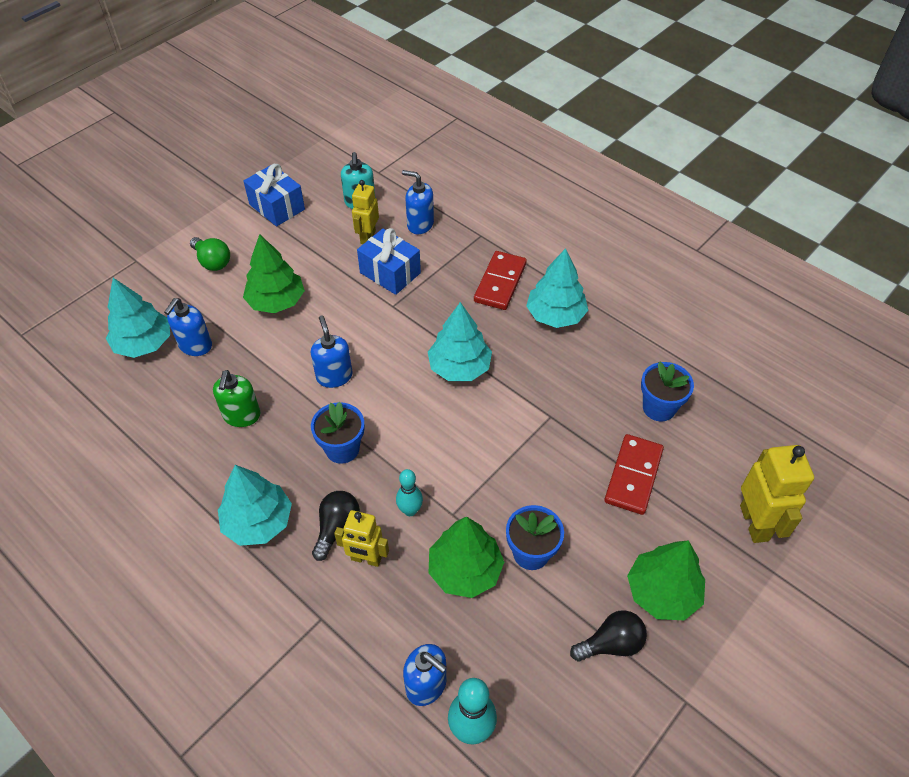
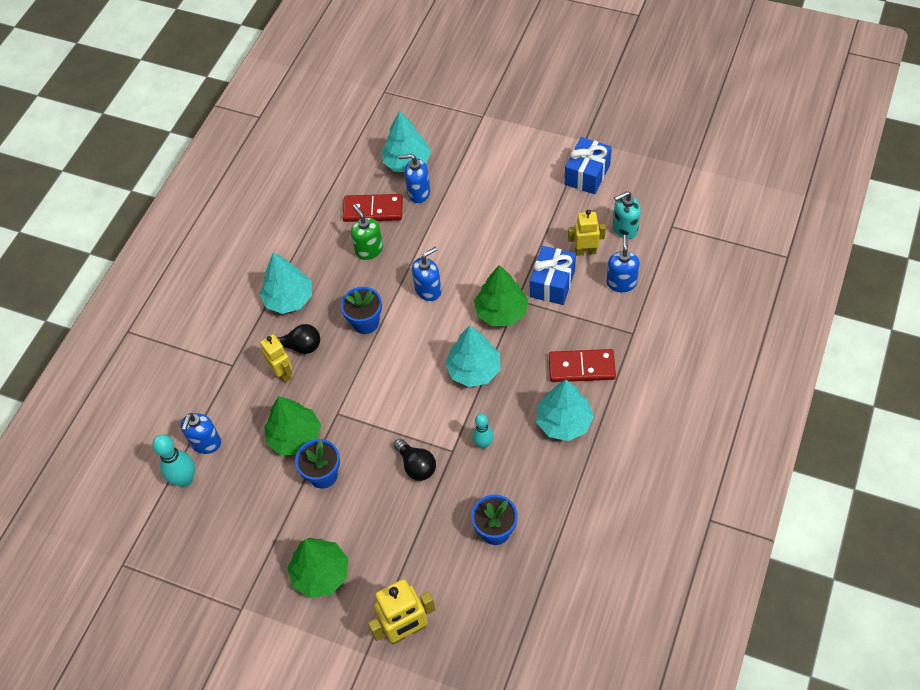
camera: 75 degrees right, 5 degrees up
(212, 262) = (505, 162): green light bulb -> none
(242, 416) = (369, 250): green soap dispenser -> green soap dispenser turned 75 degrees clockwise
(276, 301) = (484, 221): green tree -> green tree (501, 312)
(366, 559) = (283, 373): yellow robot -> yellow robot turned 150 degrees clockwise
(410, 510) = (330, 385): turquoise bowling pin -> turquoise bowling pin (483, 444)
(611, 644) = (269, 548): black light bulb -> black light bulb (416, 466)
(633, 476) = (417, 528): red domino -> red domino (373, 210)

